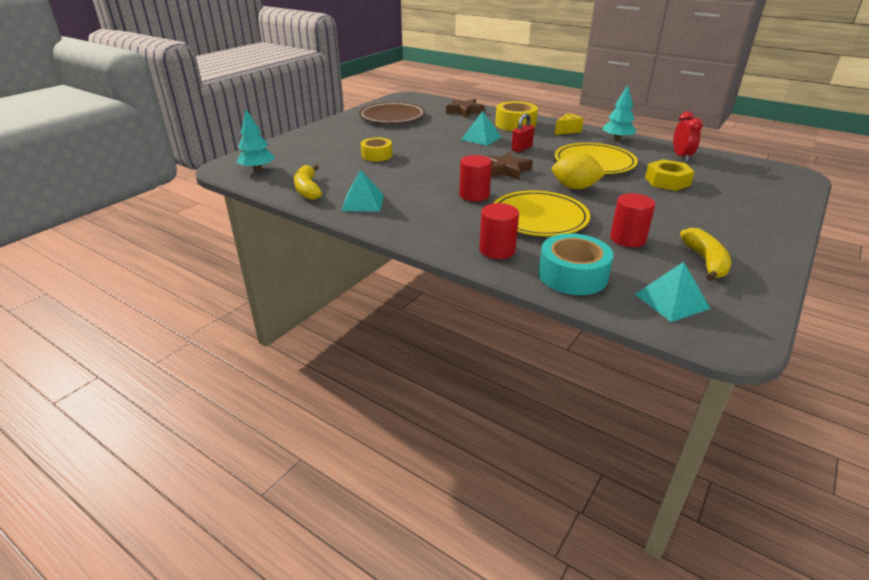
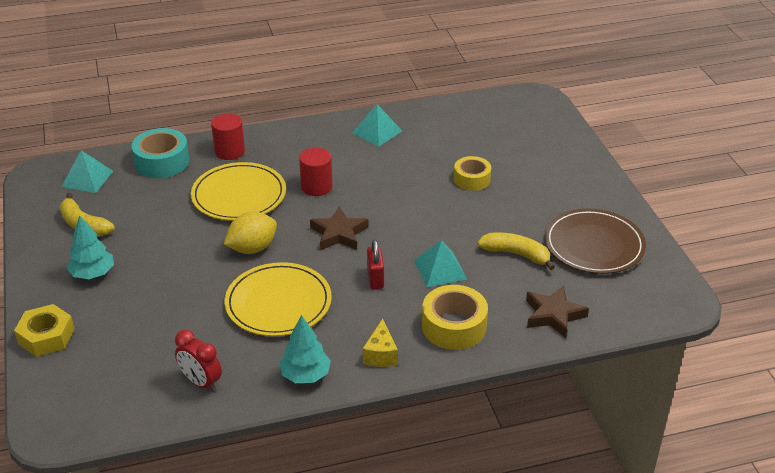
camera: 130 degrees right, 5 degrees up
(257, 169) = (512, 109): turquoise tree -> turquoise tree (93, 274)
(308, 189) = (435, 118): yellow banana -> yellow banana (516, 254)
(627, 239) = (154, 214): red cylinder -> none
(667, 181) = (180, 315): yellow nut -> yellow nut (46, 336)

